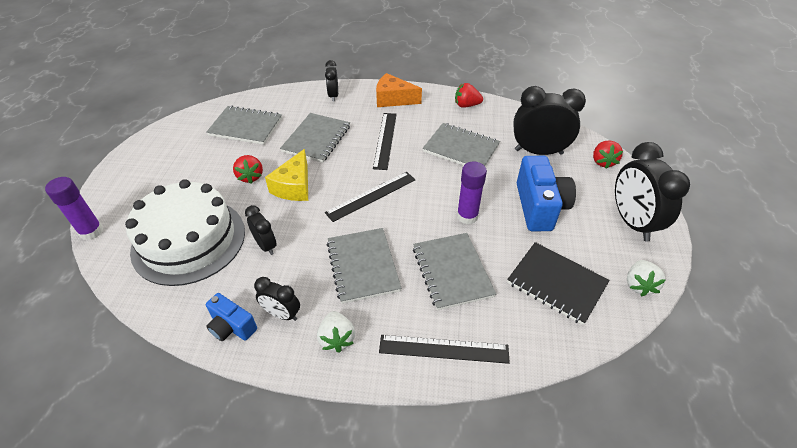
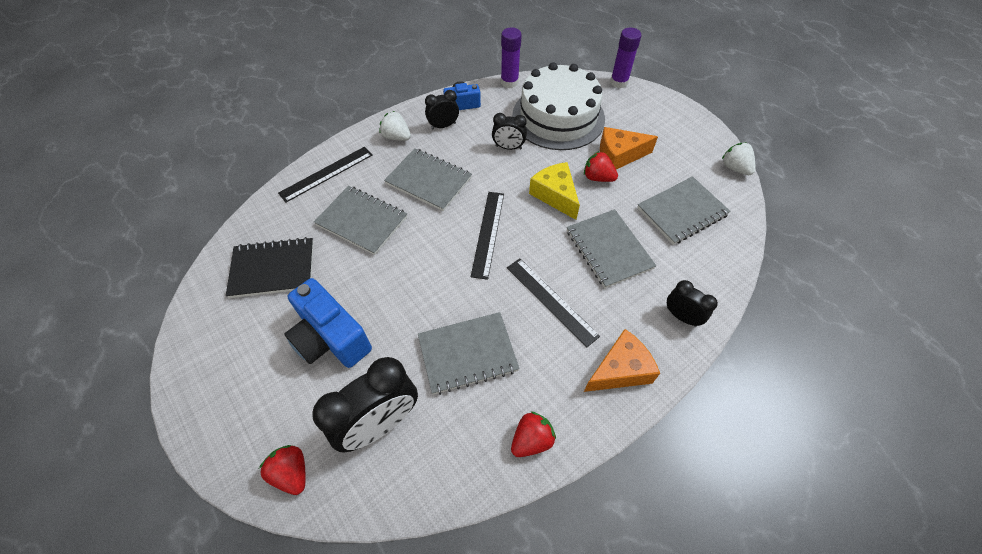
camera: 135 degrees right, 10 degrees up
(211, 179) = (619, 155): none -> orange cheese
(467, 216) = (390, 276): purple glue stick -> purple glue stick (509, 82)
(631, 222) = (224, 391): black clock -> none
(639, 285) = (199, 318): white strawberry -> white strawberry (734, 168)

